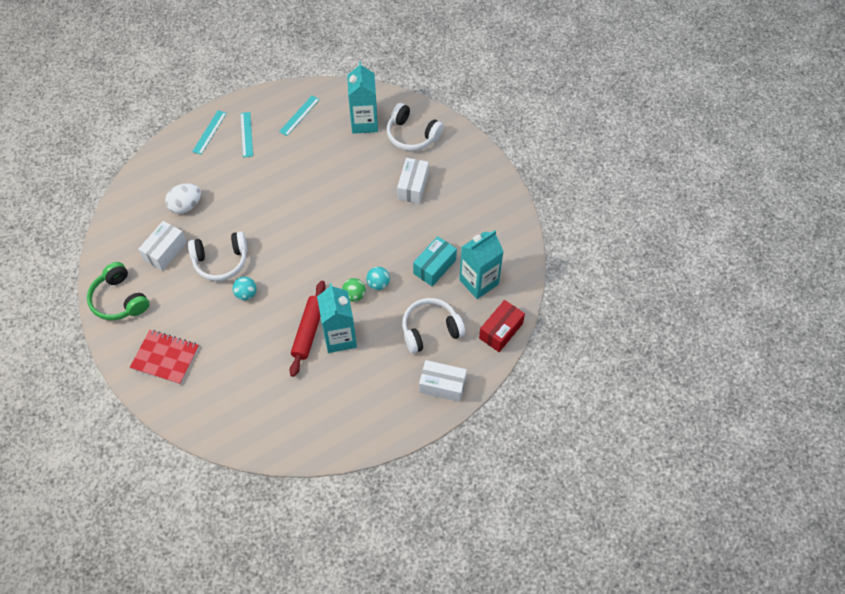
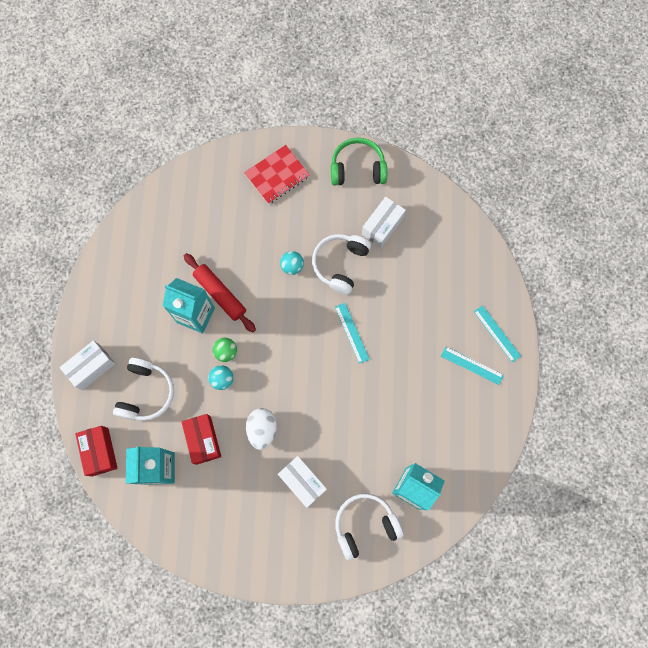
camera: 125 degrees right, 15 degrees up
(165, 251) = (382, 226): white box -> white box turned 60 degrees clockwise
(186, 206) = (421, 267): white egg -> white egg (262, 429)
(299, 115) = (464, 429): turquoise ruler -> turquoise ruler (352, 333)
(434, 267) = (203, 440): turquoise box -> red box

